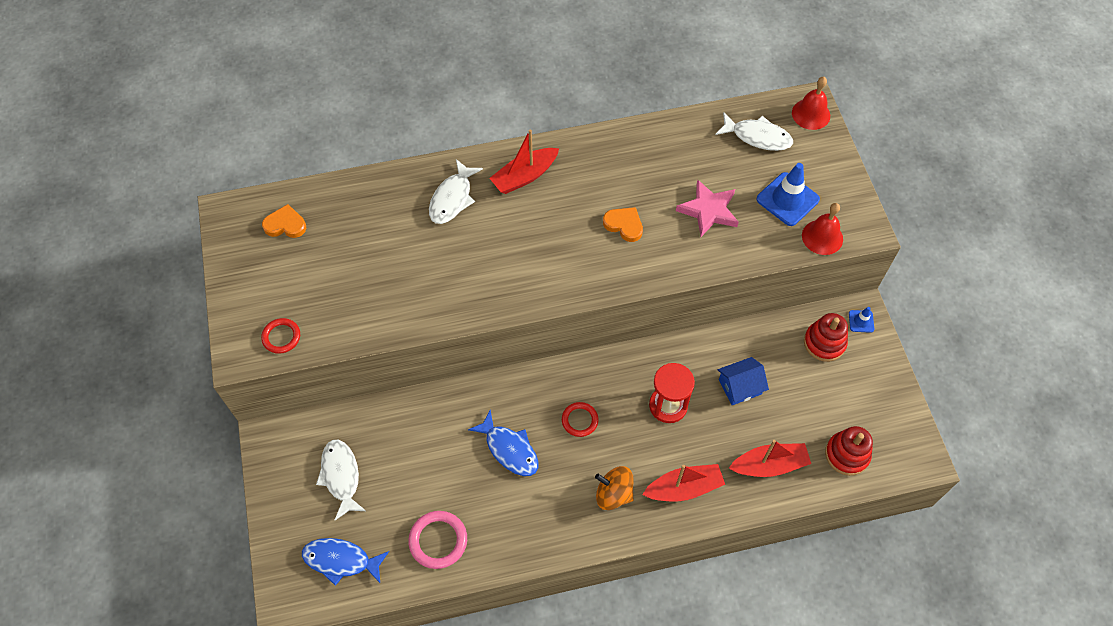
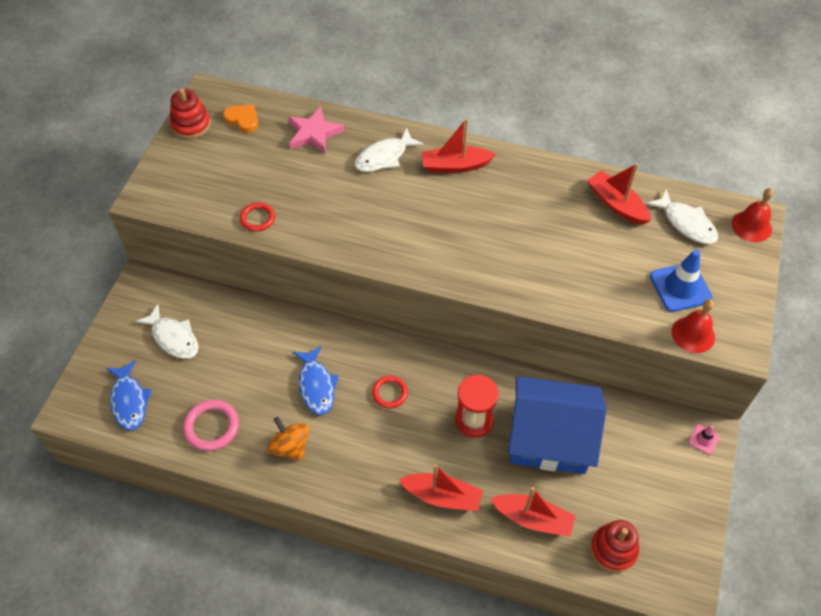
camera: 30 degrees right, 5 degrees down
(281, 337) = (181, 199): red ring -> red ring (257, 218)
(341, 476) = (173, 338): white fish -> white fish turned 120 degrees clockwise
(341, 560) = (129, 401): blue fish -> blue fish turned 150 degrees counterclockwise
(613, 494) = (378, 468): orange spinning top -> orange spinning top (290, 446)
(624, 225) = (514, 241): orange heart -> none
(689, 146) = (616, 204): none -> red boat
(708, 210) = (599, 263): pink star -> pink star (314, 133)
(740, 387) = (549, 438): blue house -> blue house, size x2.16
(824, 343) = (655, 440): red stacking toy -> red stacking toy (191, 125)
(861, 321) = (704, 439): blue traffic cone -> pink traffic cone

